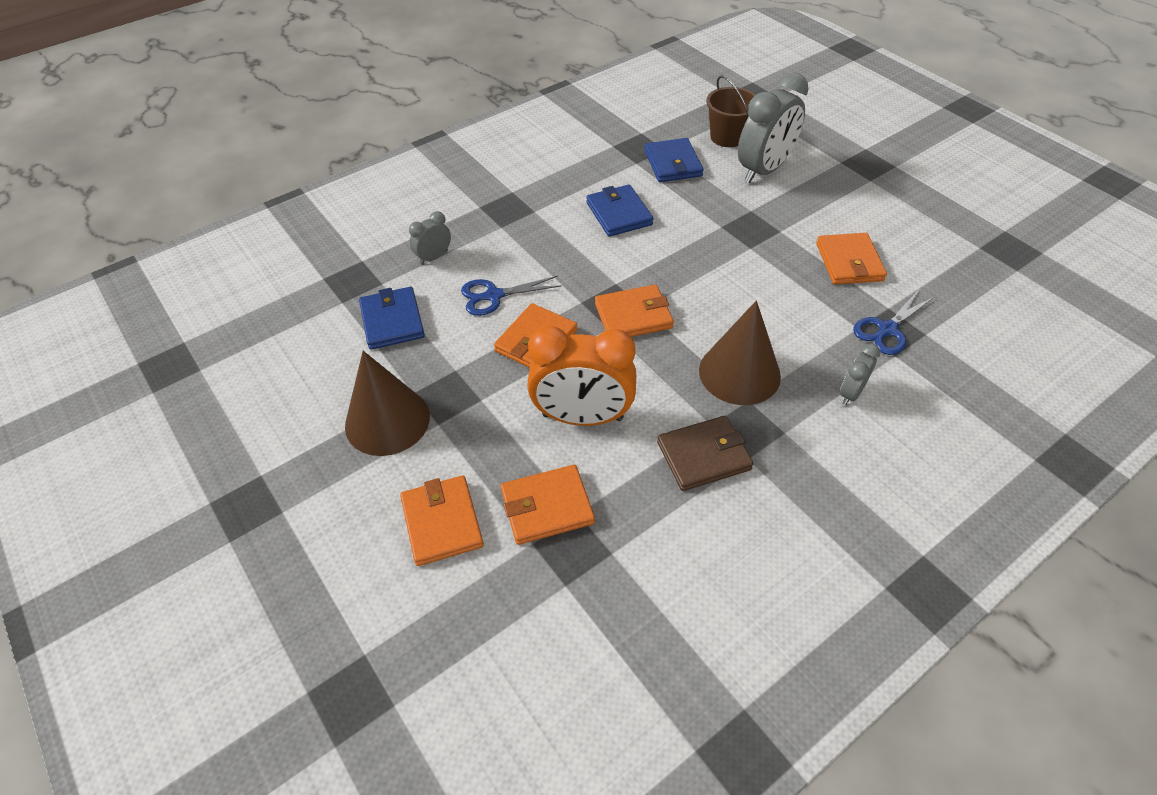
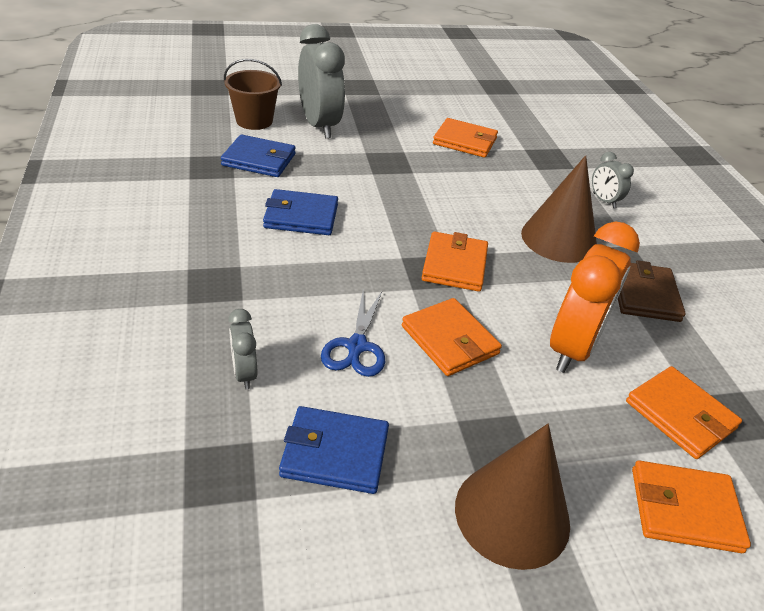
camera: 70 degrees left, 10 degrees down
(547, 507) = (680, 415): orange wallet -> orange wallet turned 45 degrees counterclockwise
(887, 330) = (547, 159): blue scissors -> none

